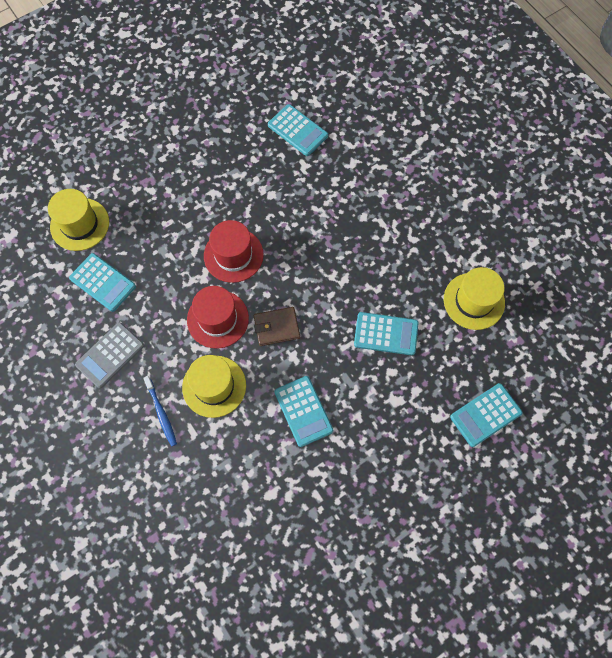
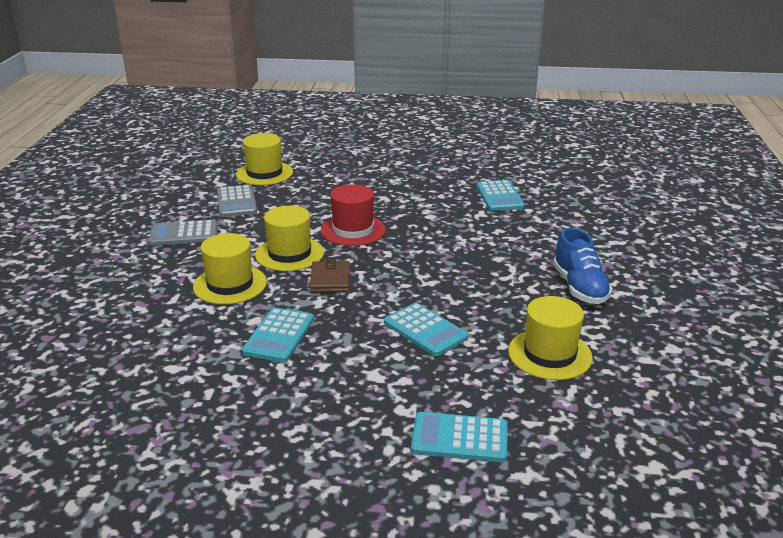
camera: 40 degrees right, 40 degrees down
(103, 282) = (236, 202): turquoise calculator -> grey calculator
(161, 413) = (168, 277): blue toothbrush -> none
(217, 319) = (289, 254): red hat -> yellow hat
(276, 327) = (330, 280): brown wallet -> brown wallet turned 60 degrees clockwise
(439, 214) = (579, 287): none -> blue shoe

